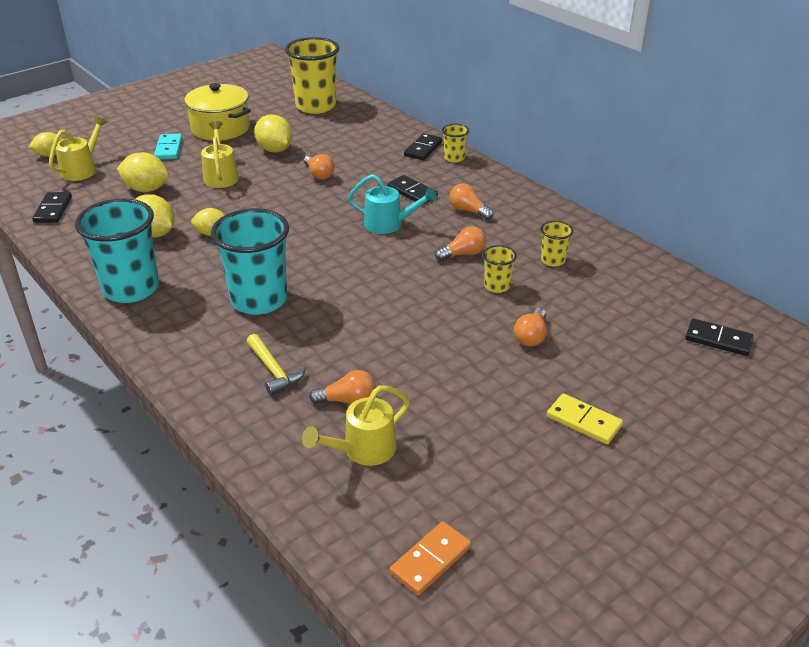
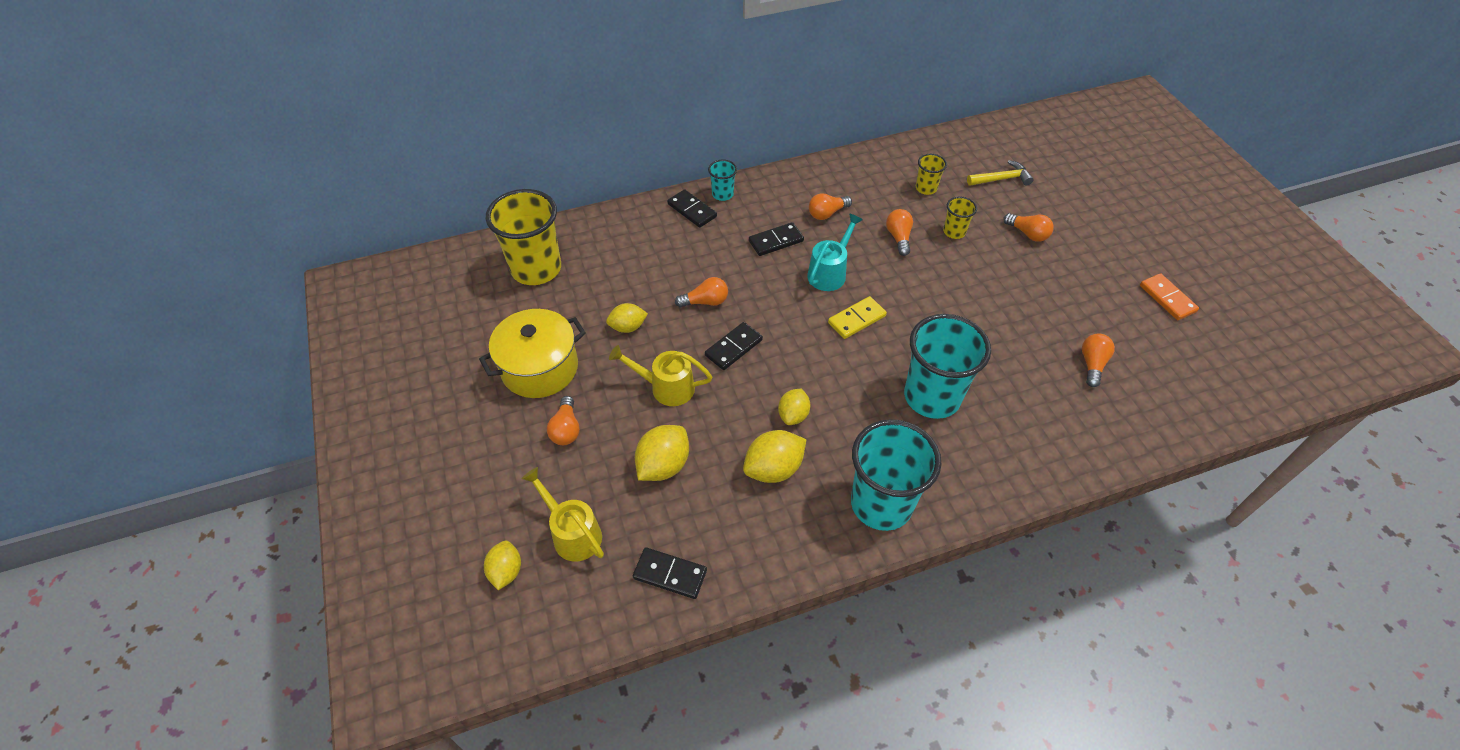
camera: 70 degrees left, 15 degrees up
(169, 149) = (566, 429): turquoise domino -> orange light bulb
(274, 370) = (1044, 406): yellow hammer -> yellow hammer (1001, 179)
(275, 150) = (628, 327): yellow lemon -> yellow lemon, size x0.66
(362, 450) = (1153, 369): yellow watering can -> none
(430, 560) = (1265, 359): orange domino -> orange domino (1167, 298)
(454, 158) = (722, 194): yellow cup -> turquoise cup
(584, 421) = (1131, 239): yellow domino -> yellow domino (856, 319)
(718, 340) = (1051, 143): black domino -> black domino (733, 347)

